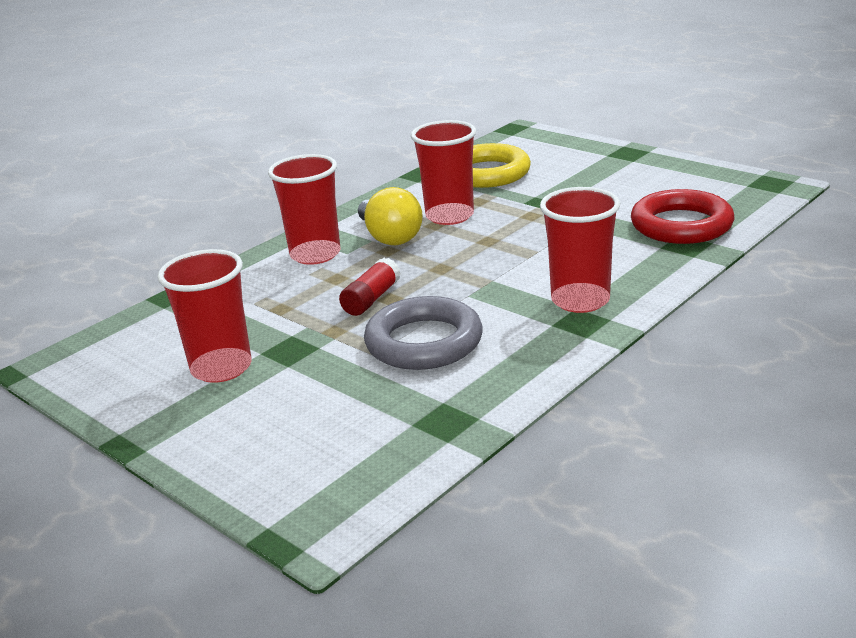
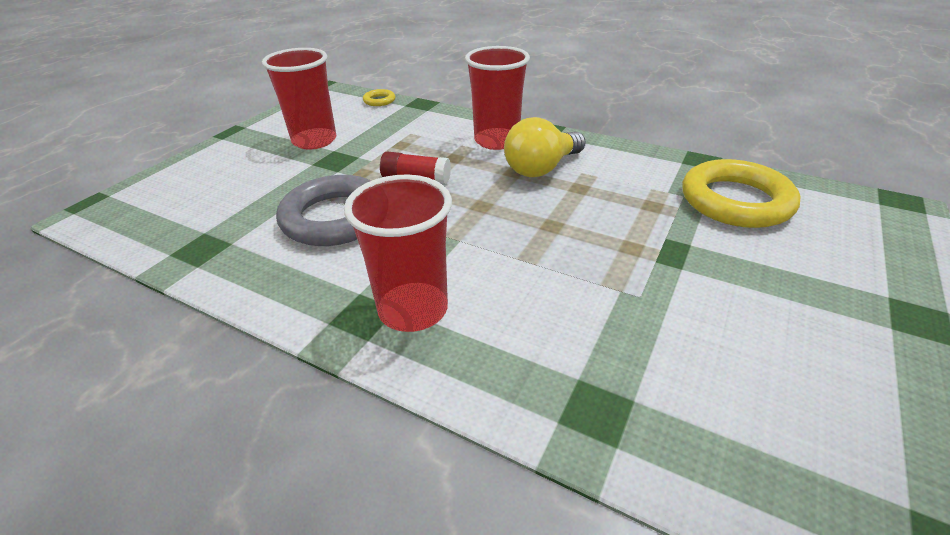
camera: 75 degrees right, 10 degrees up
(130, 325) = (379, 100): none -> yellow ring
(449, 216) = (603, 193): red cup -> none
(681, 225) = (665, 401): red ring -> none

